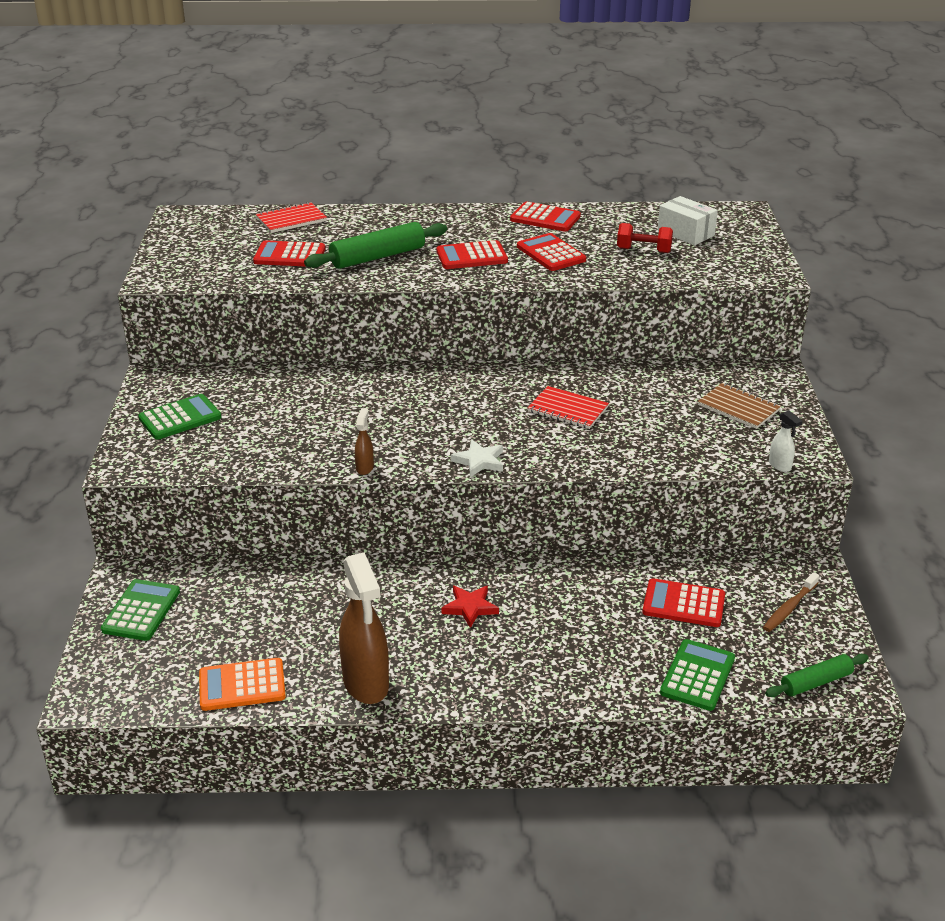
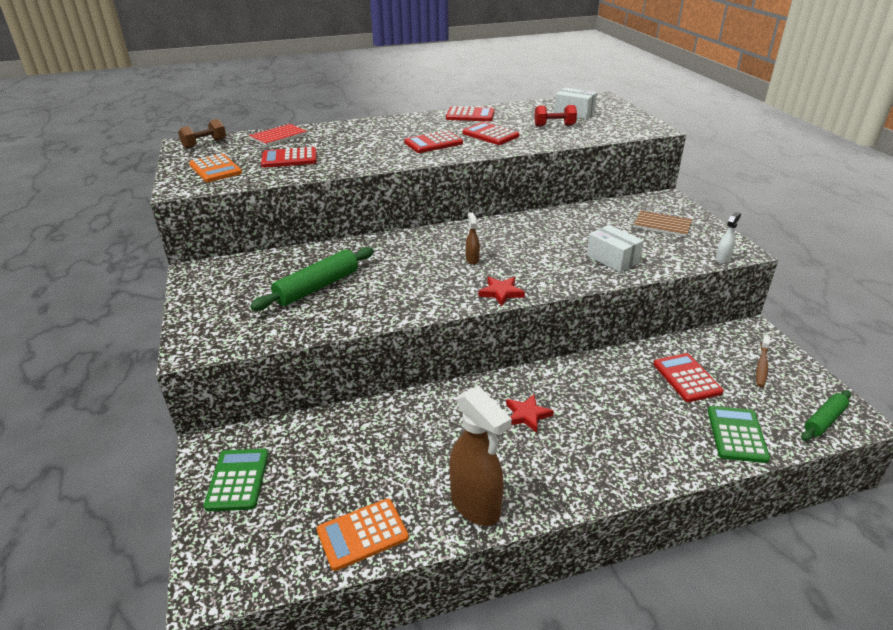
camera: 15 degrees left, 0 degrees up
(180, 418) = (230, 300): green calculator -> none
(201, 258) = (215, 169): none -> orange calculator
(202, 219) = (204, 144): none -> brown dumbbell
(364, 468) = (410, 313): brown spray bottle -> brown spray bottle (472, 259)
(378, 257) = (361, 151): green rolling pin -> green rolling pin (317, 287)
(479, 461) = (501, 293): white star -> red star
(568, 409) = (543, 244): red notebook -> none
(640, 442) = (612, 259): none -> white box
(683, 604) = (686, 378): red calculator -> red calculator turned 75 degrees clockwise
(780, 466) = (722, 259): white spray bottle -> white spray bottle turned 90 degrees counterclockwise

